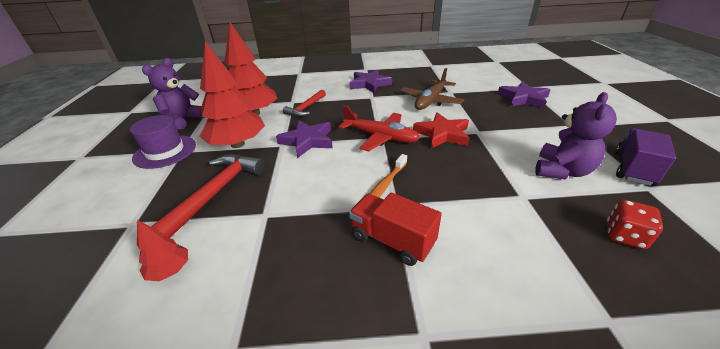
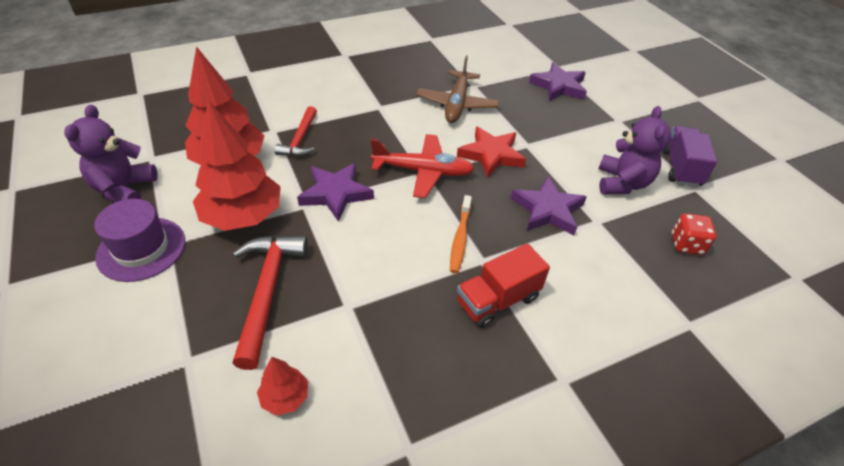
camera: 25 degrees left, 10 degrees up
(369, 84) = (365, 84): purple star -> purple star (547, 210)
(392, 240) = (497, 300): red truck -> red truck turned 45 degrees counterclockwise

